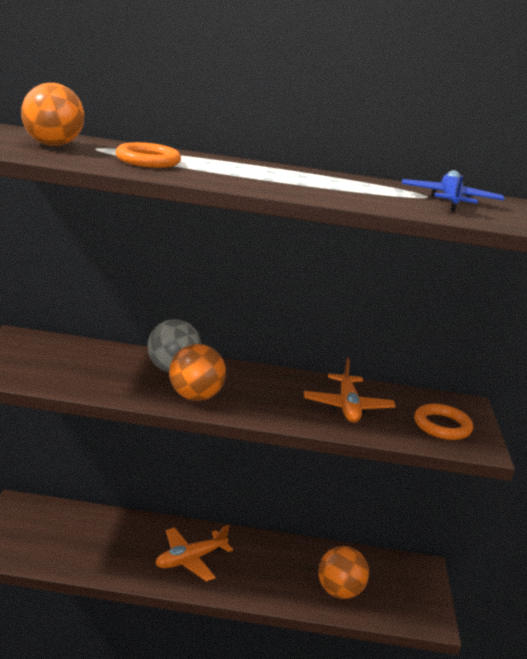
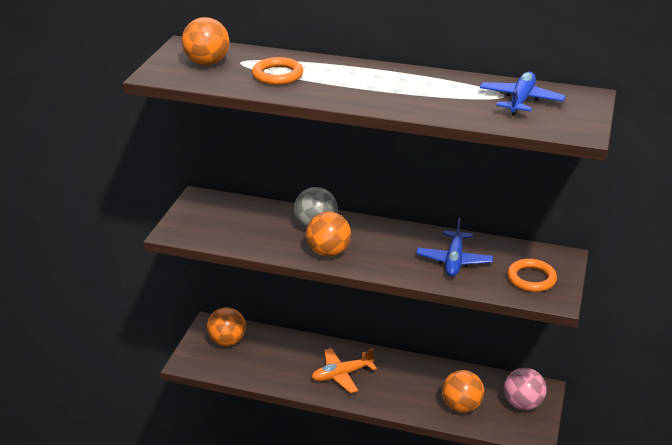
camera: 15 degrees right, 10 degrees up
(42, 524) = (227, 341): none -> orange ball
(347, 406) = (454, 260): orange plane -> blue plane
(406, 585) = (522, 404): none -> pink ball

